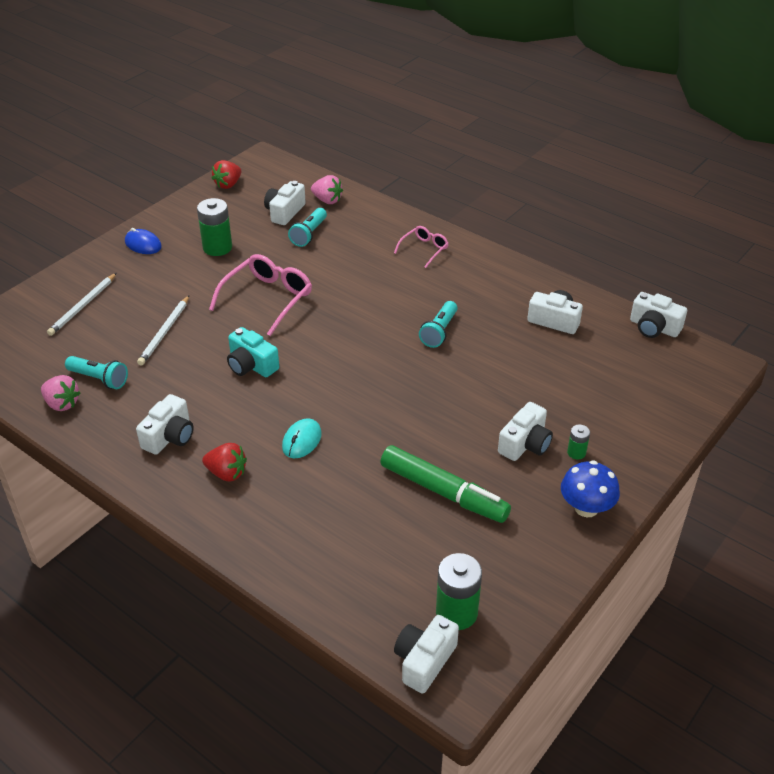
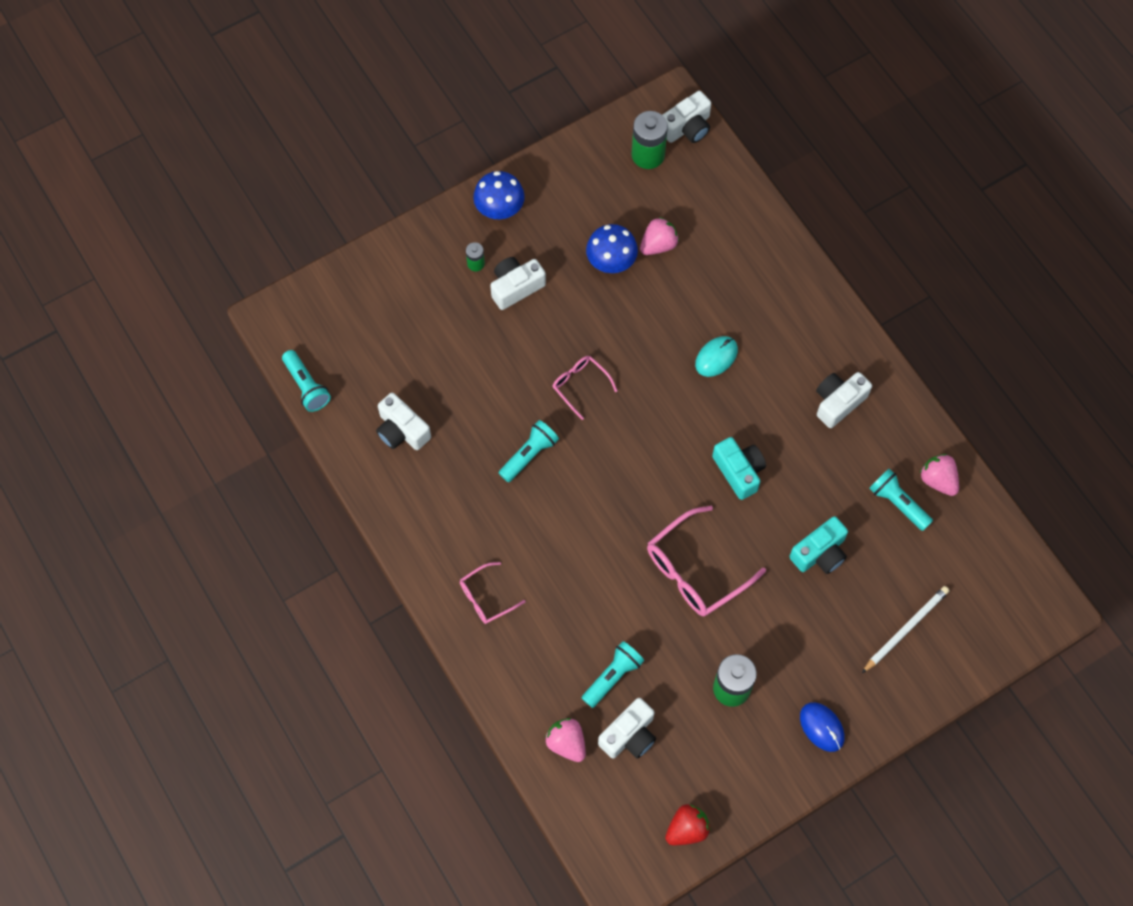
camera: 160 degrees left, 25 degrees up
(165, 332) = (820, 553): white pencil -> turquoise camera
(227, 473) = (793, 342): red strawberry -> none
(401, 521) = (658, 245): none -> pink strawberry
(421, 387) = (580, 385): none -> pink glasses
(443, 492) = (611, 261): green marker -> blue mushroom
(654, 327) = (306, 386): white camera -> turquoise flashlight

